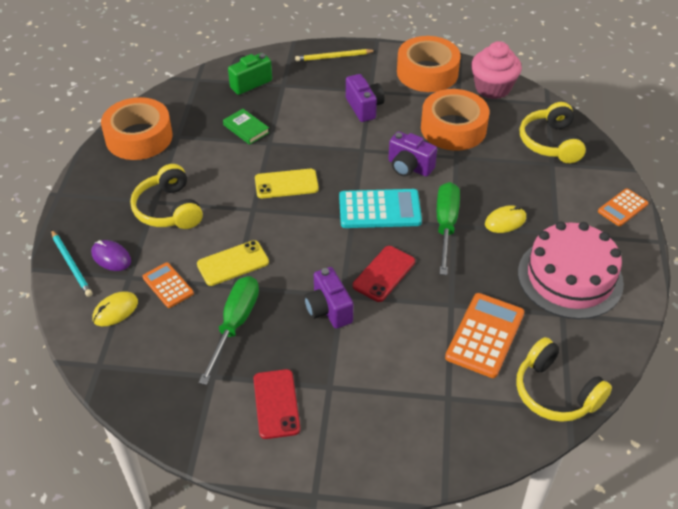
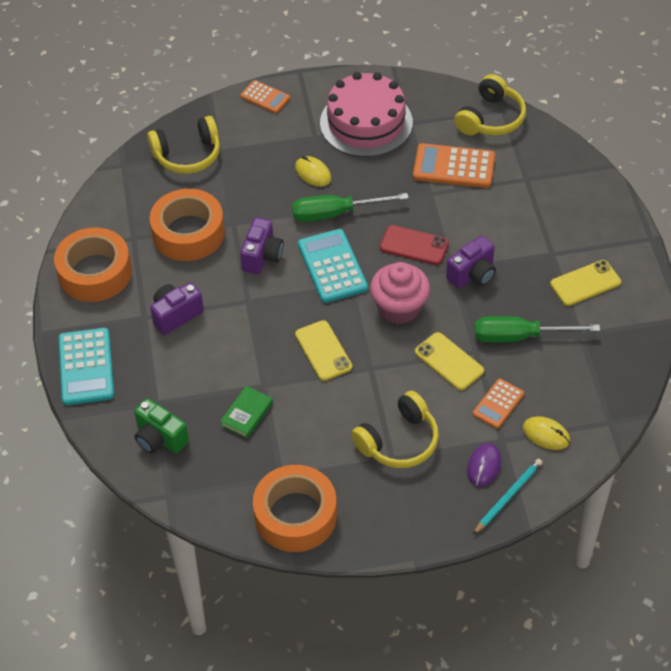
camera: 105 degrees left, 5 degrees up
(276, 404) = (585, 283): red phone -> yellow phone
(334, 57) = (86, 367): yellow pencil -> turquoise calculator
(492, 88) = (109, 212): pink cupcake -> pink cupcake (399, 307)

